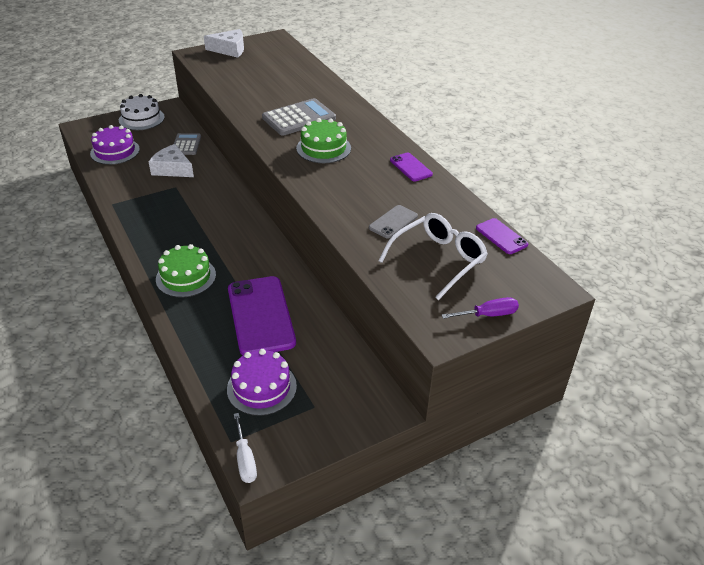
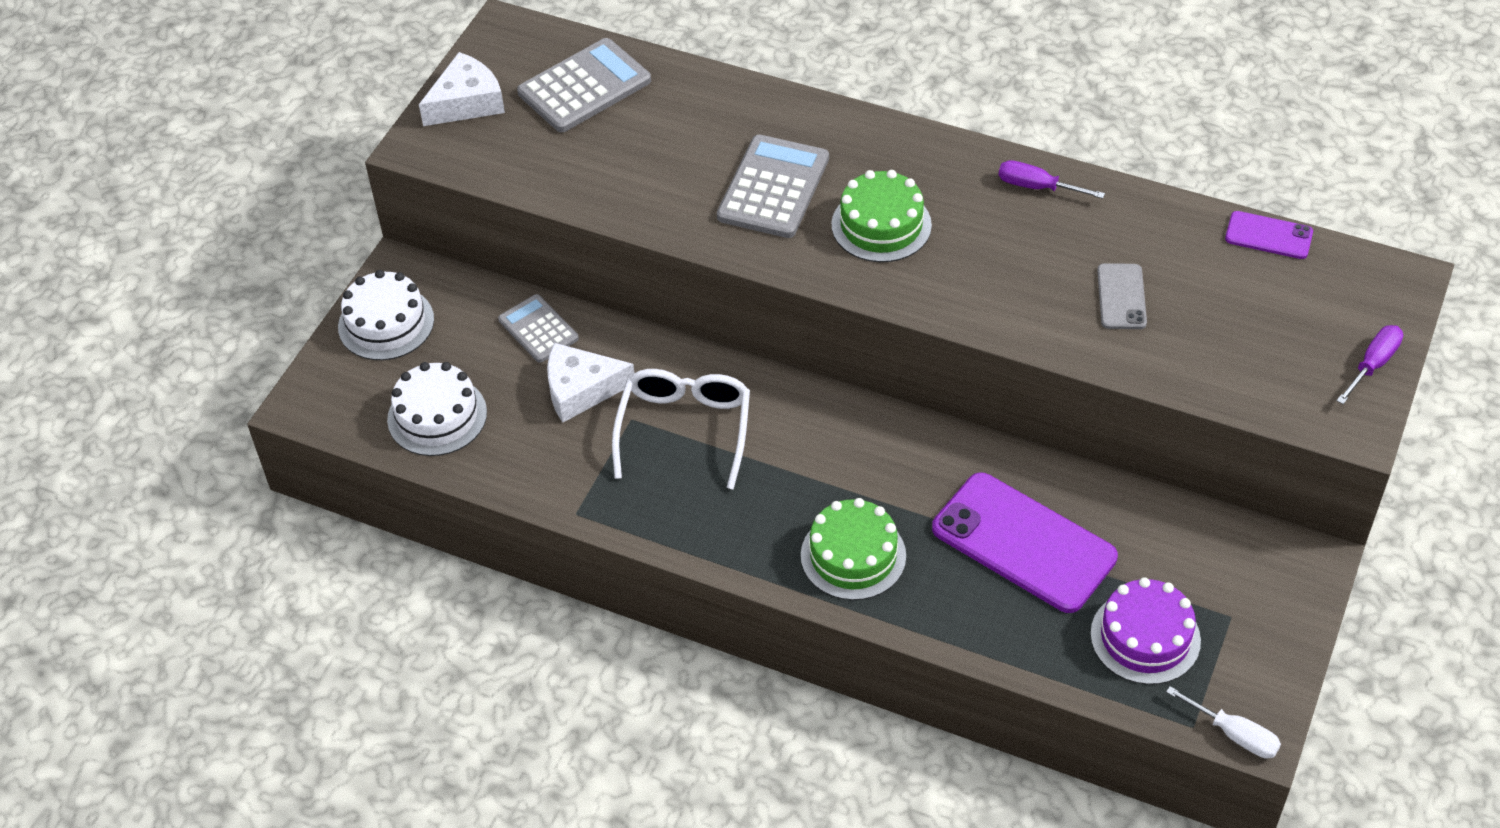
camera: 35 degrees left, 10 degrees up
(115, 151) = (437, 416): purple cake -> white cake
(276, 62) = (584, 87): none -> grey calculator
(410, 167) = (1037, 187): purple phone -> purple screwdriver
(438, 260) = (1238, 322): white glasses -> white glasses (684, 429)

